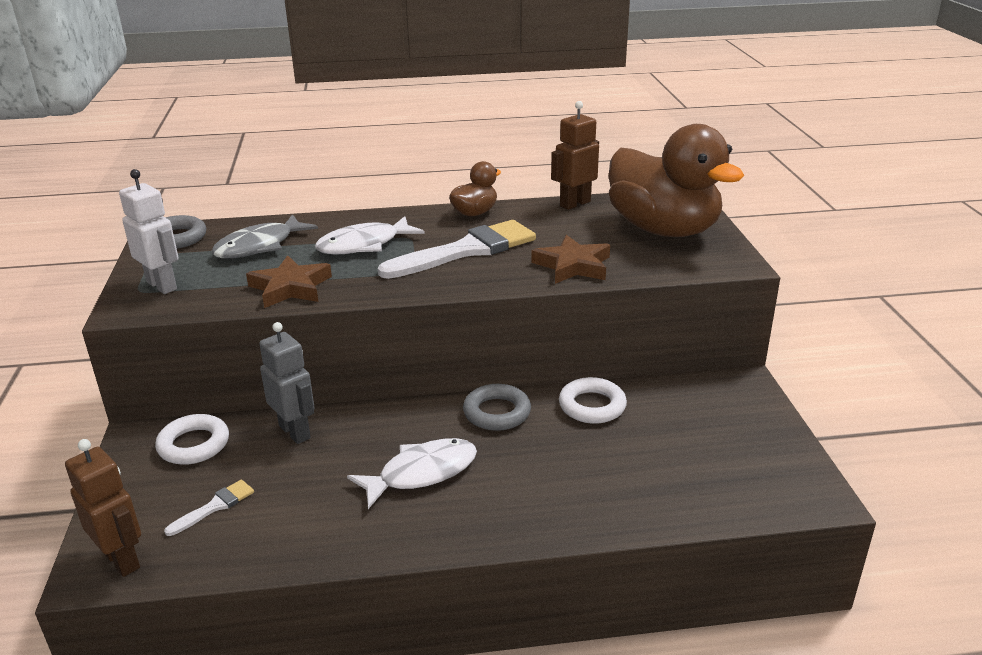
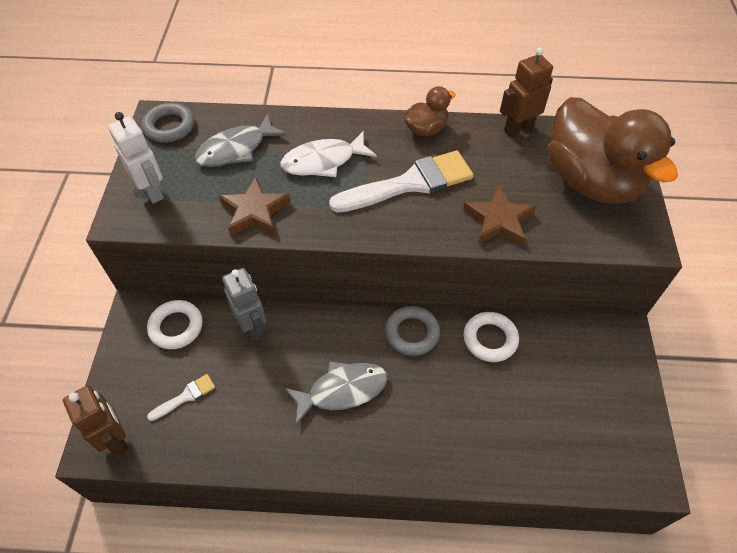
camera: 10 degrees right, 25 degrees up
(422, 473) = (342, 390): white fish -> grey fish

